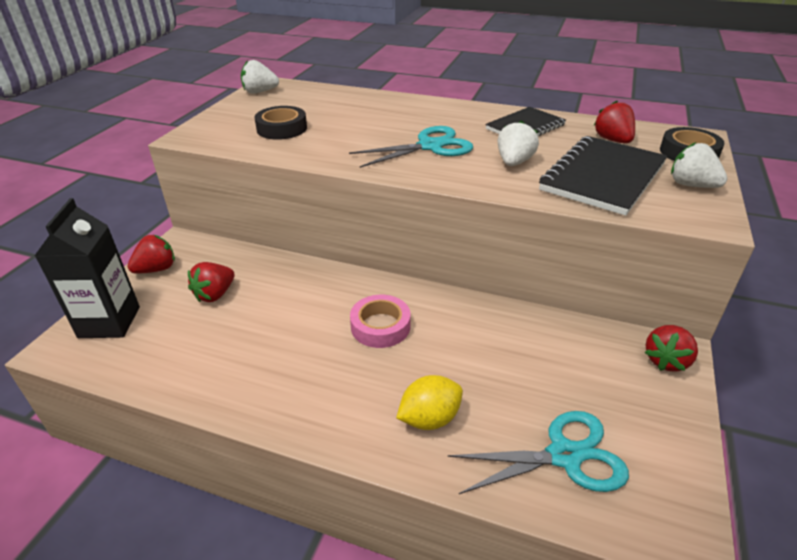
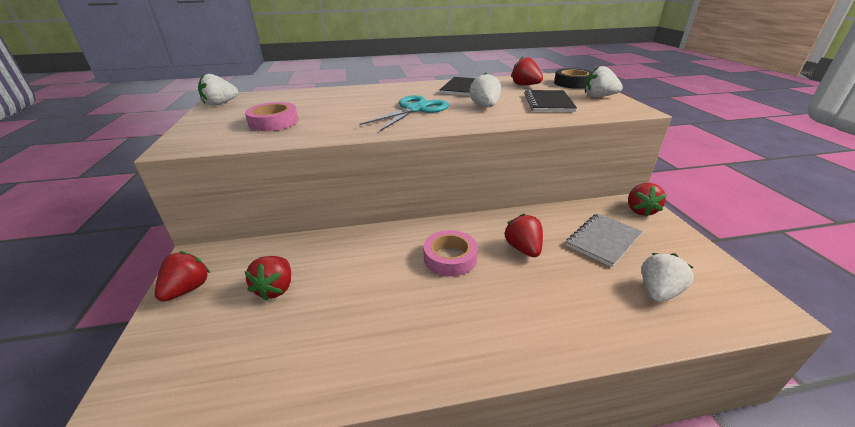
camera: 30 degrees left, 5 degrees down
(109, 322) = (167, 363): black carton -> none
(282, 128) = (273, 122): black tape -> pink tape
(429, 418) = (554, 308): yellow lemon -> none
(464, 347) = (523, 249): none -> red strawberry
(564, 456) = (658, 292): turquoise scissors -> white strawberry
(568, 376) = (603, 240): none -> grey notebook
(603, 177) = (548, 103): black notebook -> black notebook, size x0.64

